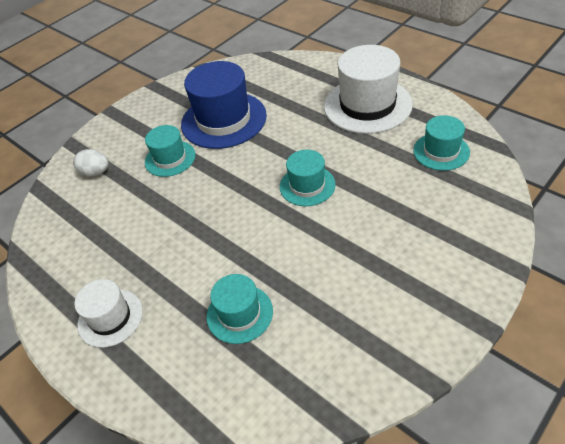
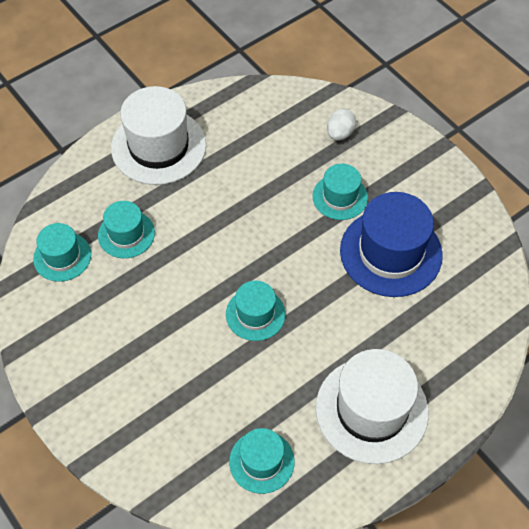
camera: 95 degrees right, 10 degrees up
(110, 318) = (158, 146): white hat -> white hat, size x1.78
(284, 372) = (62, 256): none -> turquoise hat

